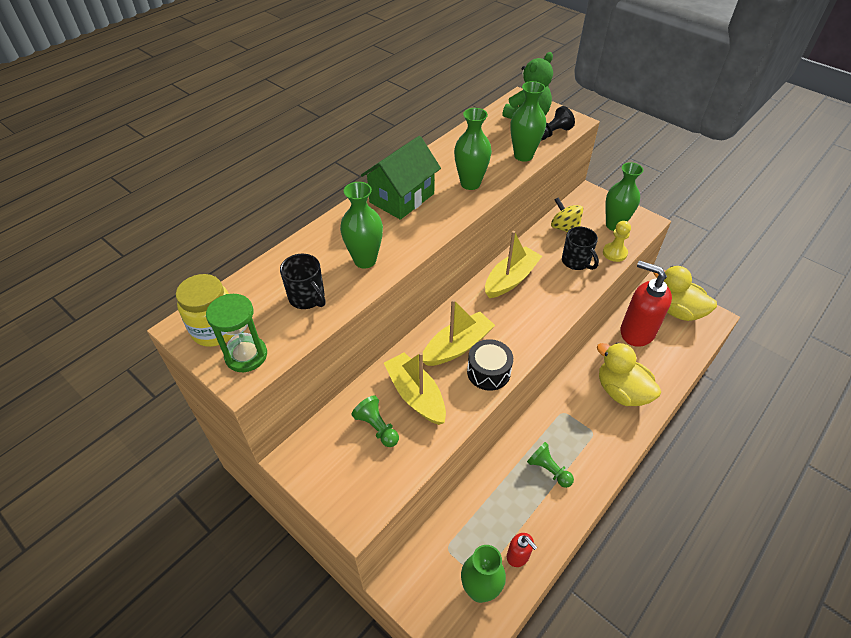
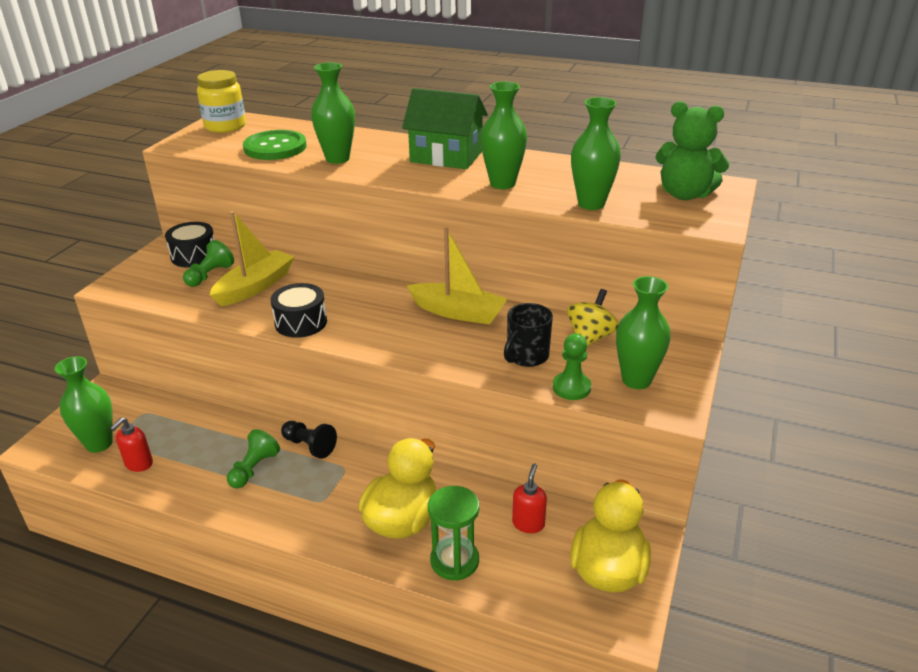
camera: 70 degrees right, 15 degrees down
(246, 355) = (200, 141): green hourglass -> green hourglass (454, 561)
(307, 298) = (275, 147): black mug -> green button
(329, 437) = (194, 256): none -> black drum
(457, 346) = (330, 297): yellow boat -> none
(552, 133) = (665, 215): black pawn -> black pawn (309, 446)
(614, 253) = (571, 387): yellow pawn -> green pawn
(636, 332) = (528, 523): red soap dispenser -> red soap dispenser, size x0.47

